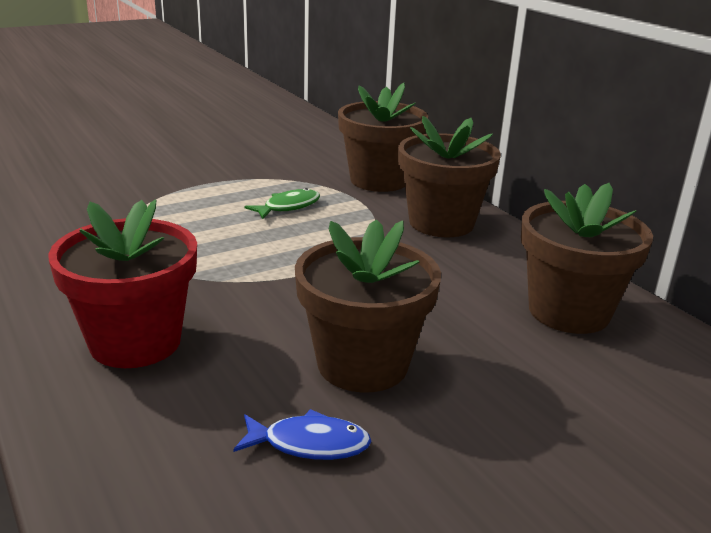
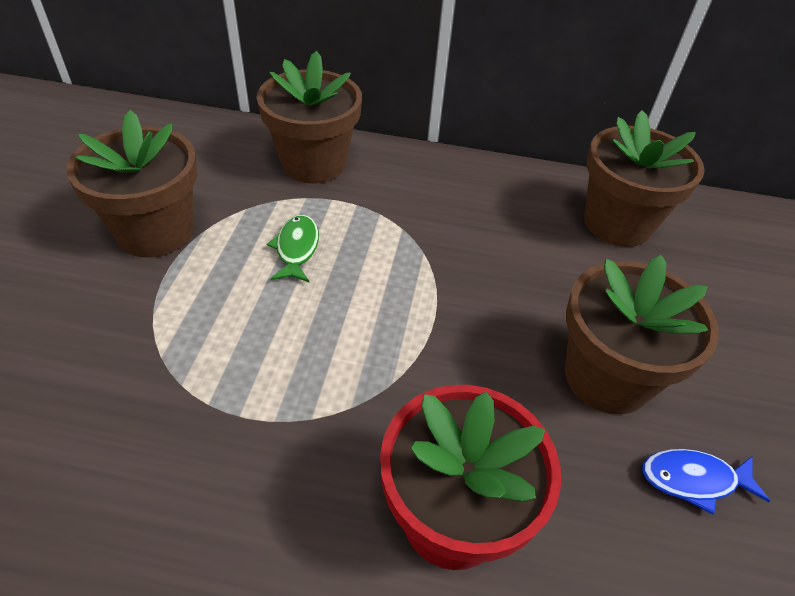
camera: 50 degrees left, 20 degrees up
(309, 444) = (693, 480): blue fish -> blue fish turned 135 degrees counterclockwise
(441, 223) = (431, 186): brown flower pot -> brown flower pot (155, 232)

